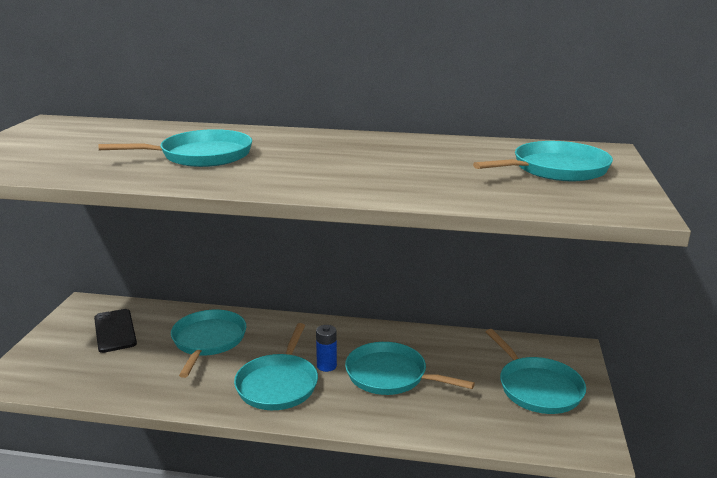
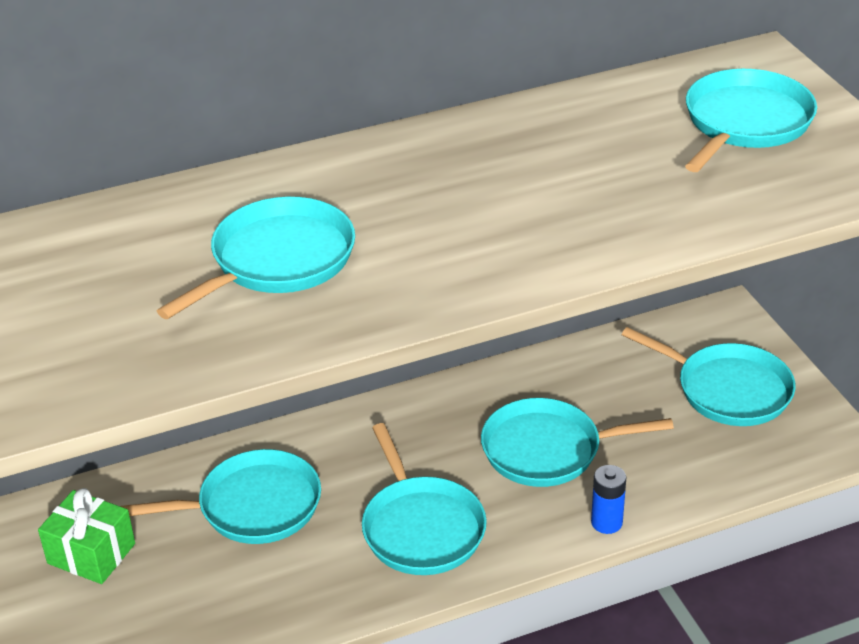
camera: 30 degrees left, 15 degrees up
(115, 331) = (91, 553): black phone -> green gift
(208, 341) = (253, 506): turquoise pan -> turquoise pan turned 105 degrees clockwise
(326, 366) = (456, 472): blue battery -> blue battery (606, 522)

